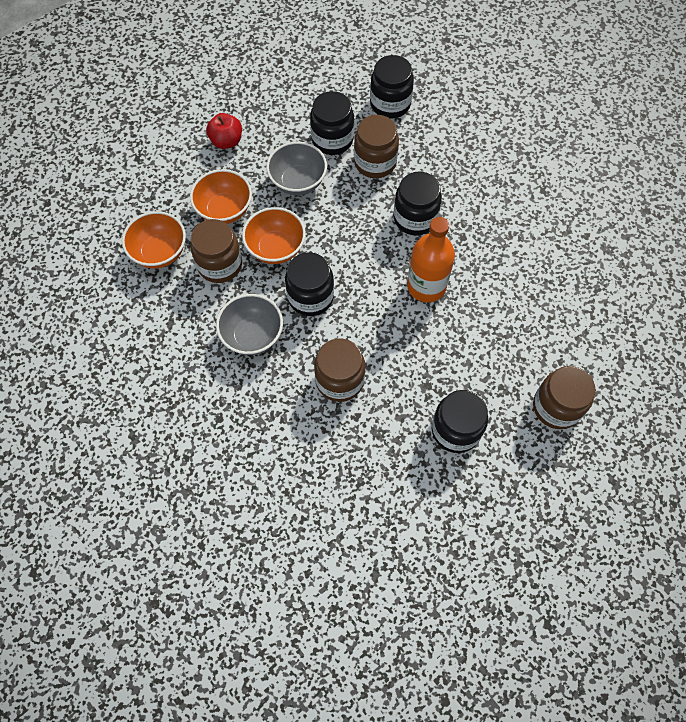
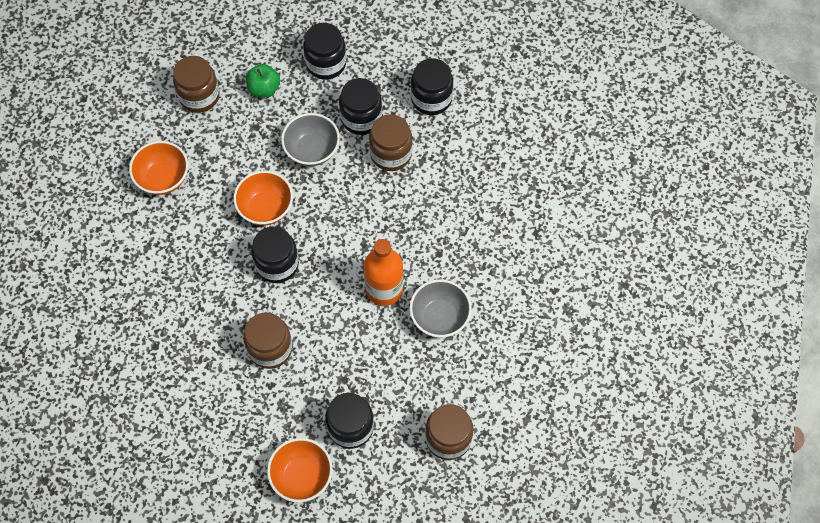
camera: 20 degrees right, 0 degrees up
(220, 265) = (210, 207): brown jar -> brown jar (199, 96)
(224, 210) = (235, 156): orange bowl -> orange bowl (302, 476)
(226, 141) = (264, 89): red apple -> green apple
(252, 335) = (212, 282): grey bowl -> grey bowl (439, 317)
(415, 218) = (403, 221): black jar -> black jar (326, 63)

